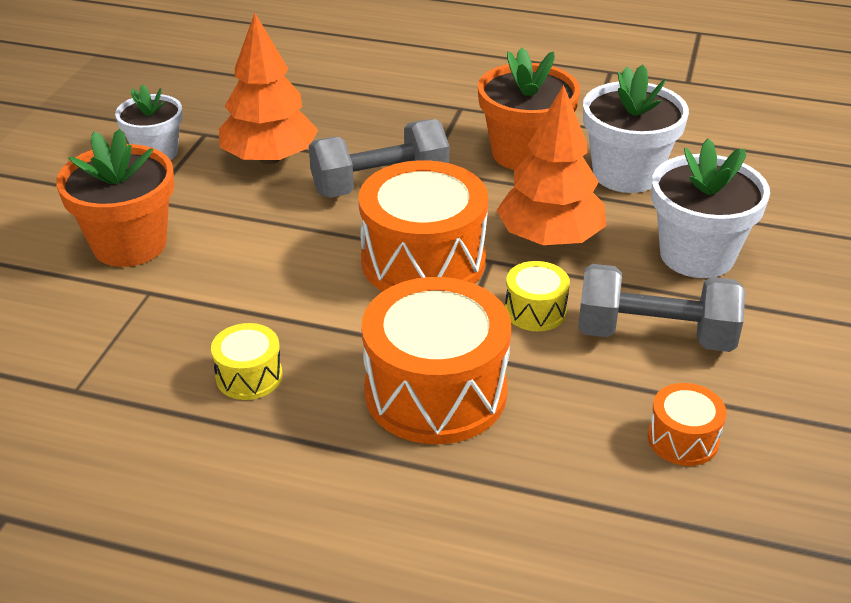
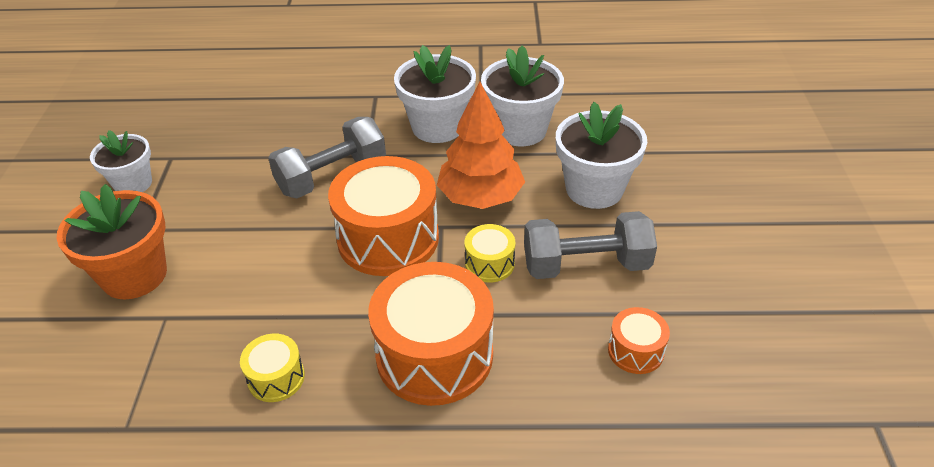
camera: 15 degrees left, 5 degrees up
(270, 158) = (233, 170): orange tree -> none
(524, 153) = (437, 127): orange flower pot -> white flower pot

